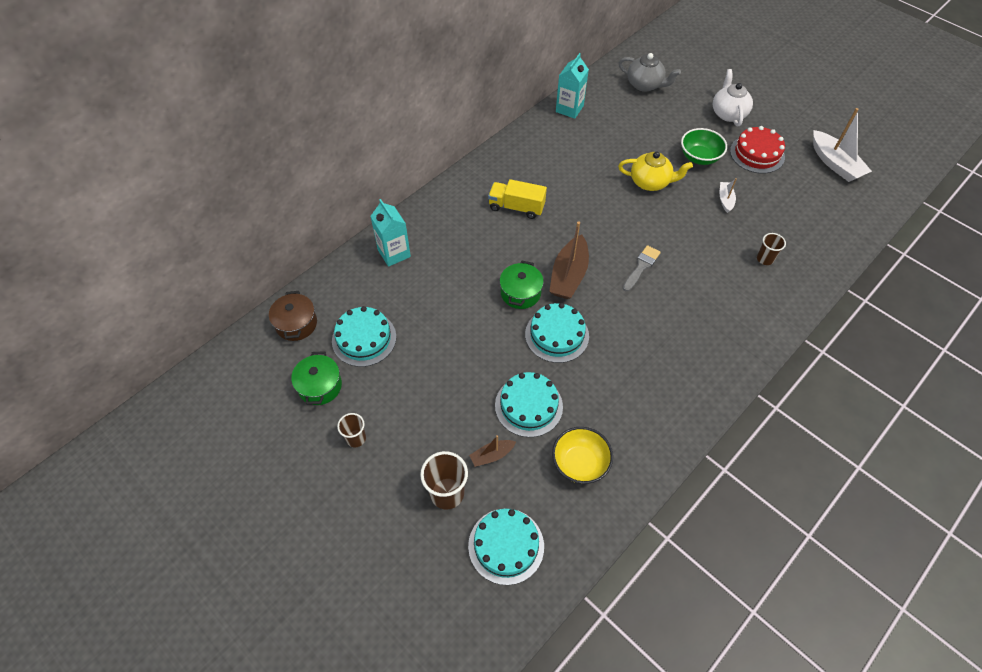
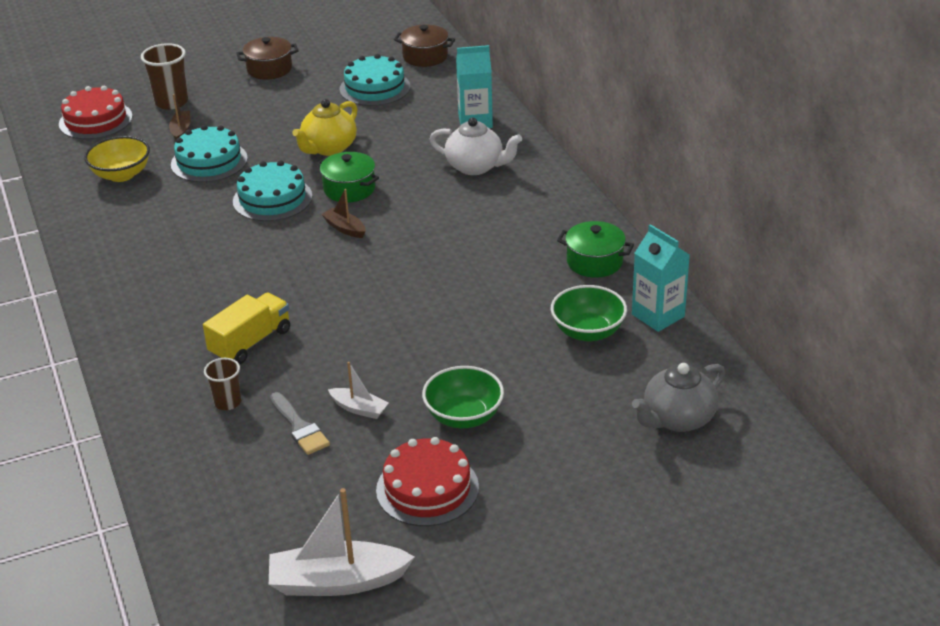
camera: 115 degrees right, 20 degrees down
(320, 386) = (341, 60): green pot -> green pot (594, 262)
(356, 438) = (269, 69): brown cup -> brown pot
(506, 546) = (95, 120): turquoise cake -> red cake
(516, 207) = (484, 217): yellow truck -> yellow truck (250, 342)
(568, 275) = (345, 228): brown boat -> brown boat, size x0.52
(600, 131) = (588, 332): none -> green bowl
(641, 267) = (310, 287): grey brush -> grey brush (299, 427)
(650, 182) = (447, 345): yellow teapot -> yellow teapot (329, 148)
(728, 113) = (546, 496): white teapot -> white teapot (475, 167)

